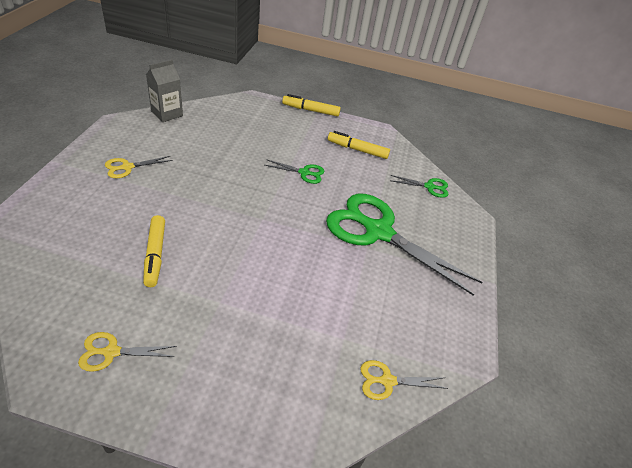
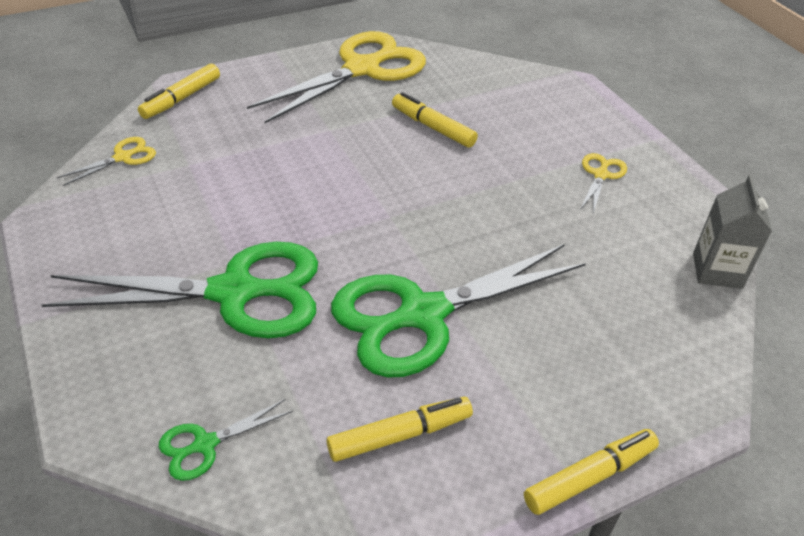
camera: 145 degrees right, 0 degrees up
(111, 352) = (362, 69): yellow scissors -> yellow scissors, size x2.36
(295, 431) = (181, 98): none -> yellow marker
(304, 173) = (423, 314): green scissors -> green scissors, size x2.36

